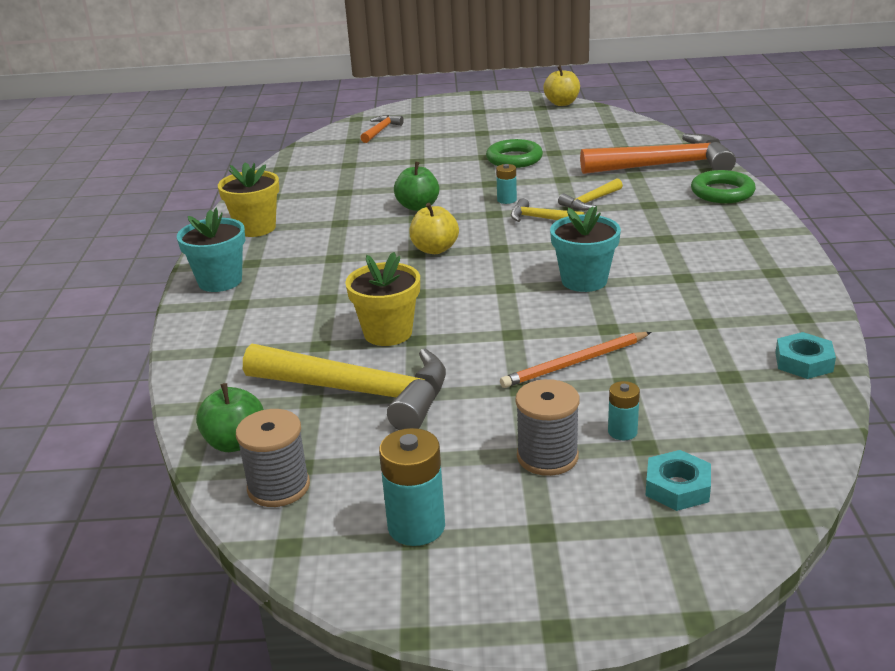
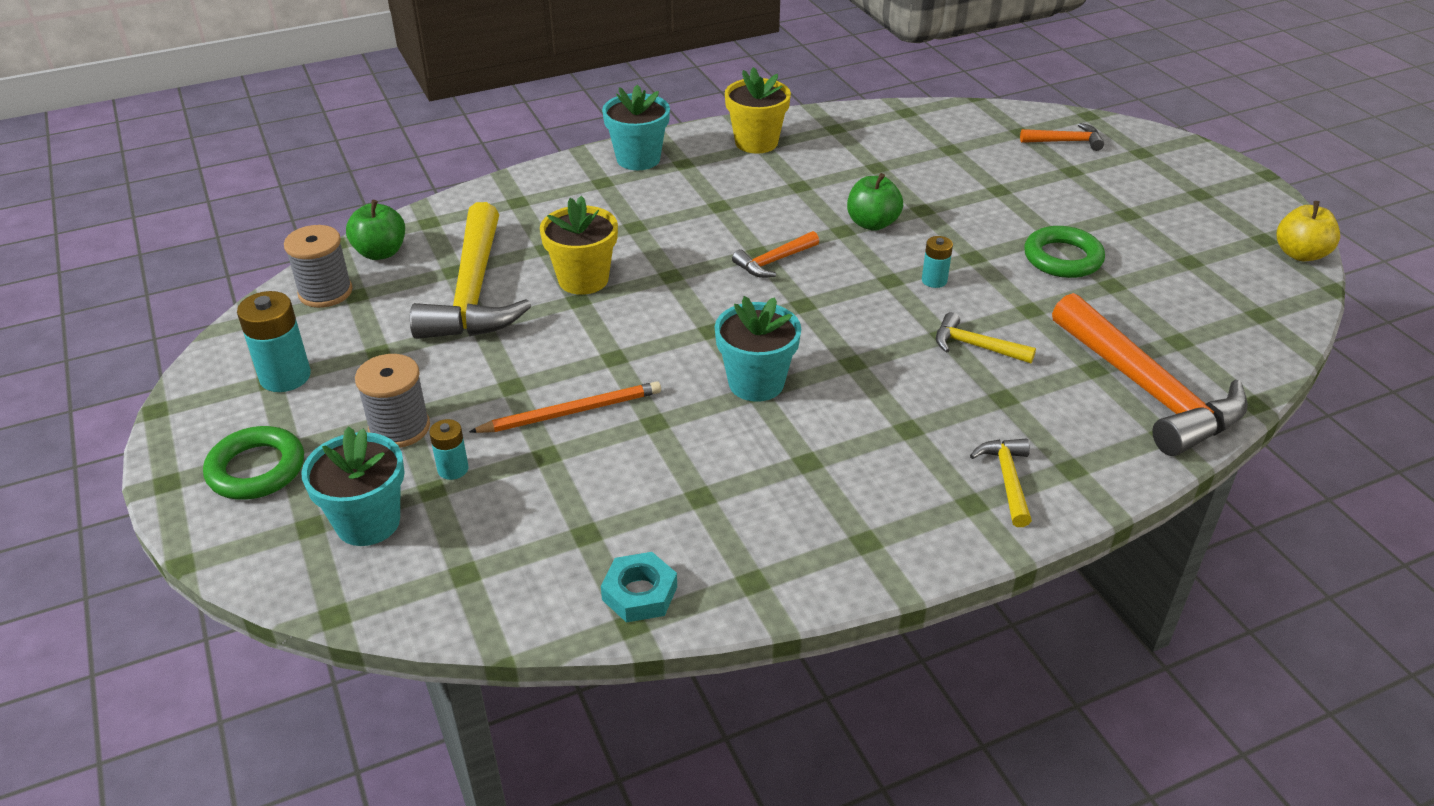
camera: 65 degrees right, 10 degrees up
(435, 249) = (773, 262): yellow apple -> orange hammer
(541, 218) = (899, 317): yellow hammer -> yellow hammer (1007, 479)
(575, 363) = (571, 412): orange pencil -> orange pencil turned 120 degrees clockwise
(677, 487) = (368, 522): turquoise nut -> turquoise flower pot
(722, 192) = (1093, 460): green ring -> green ring (256, 469)

